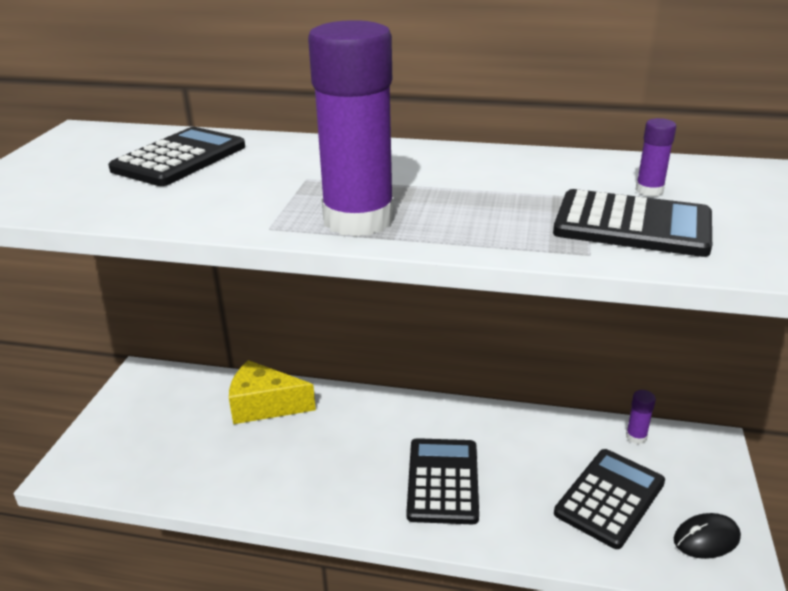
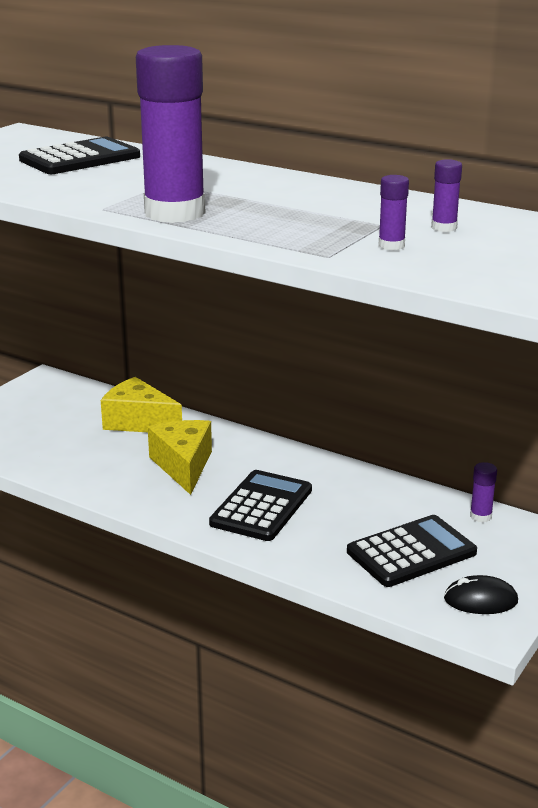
camera: 20 degrees right, 5 degrees down
(339, 449) = (183, 466): none -> yellow cheese
(632, 225) = (391, 245): black calculator -> purple glue stick

